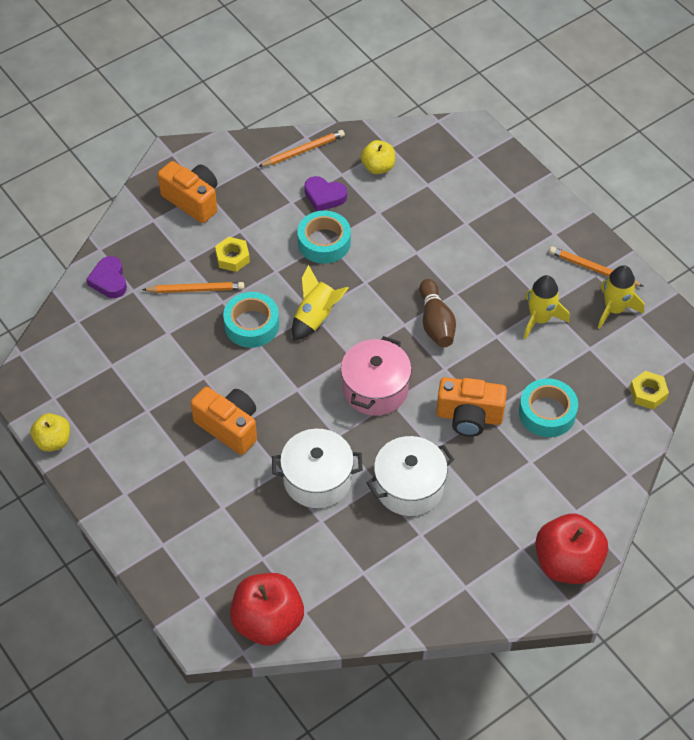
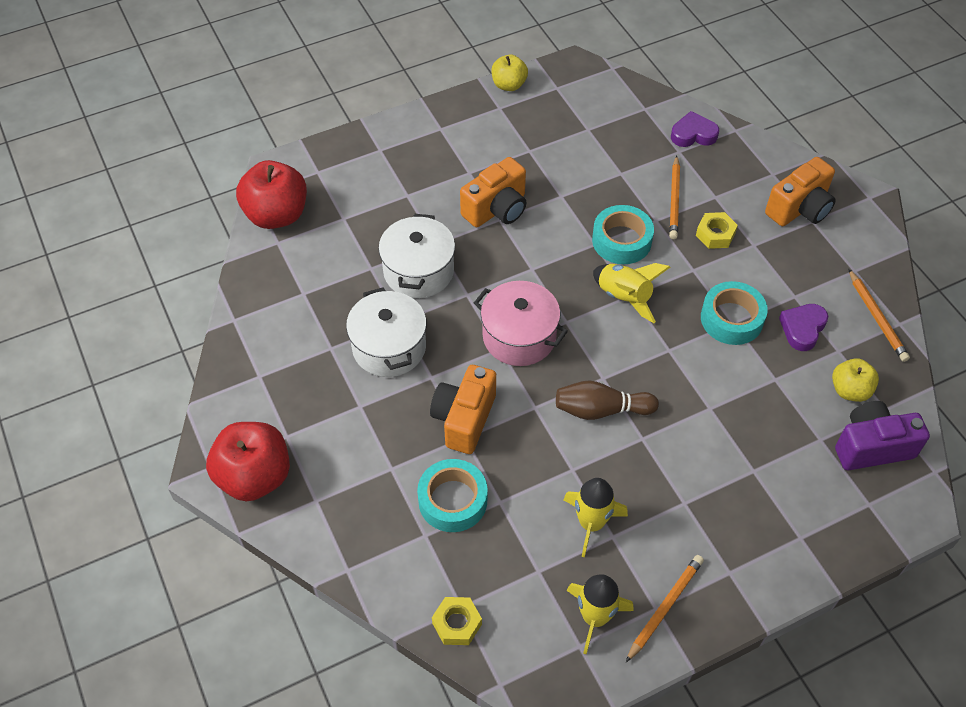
camera: 100 degrees right, 0 degrees up
(426, 155) = (872, 447): none -> purple camera

